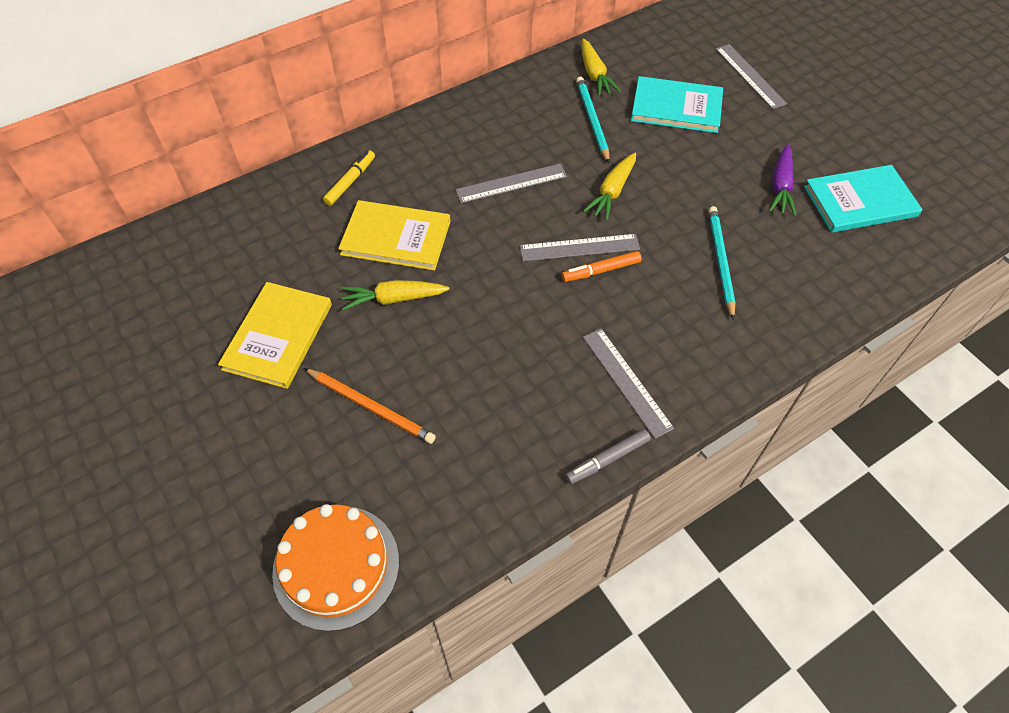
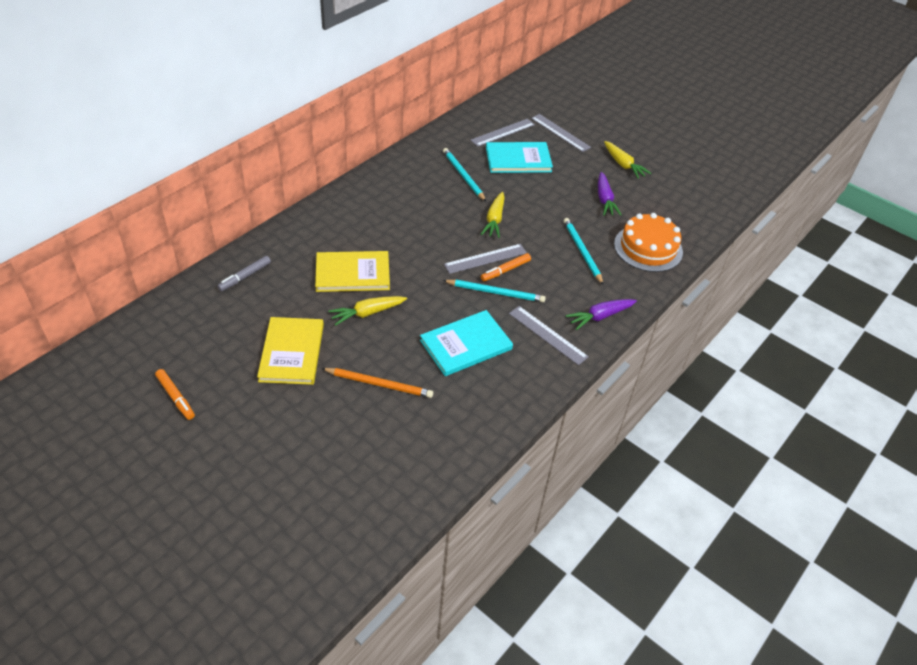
camera: 20 degrees left, 10 degrees down
(117, 369) = (176, 397): none -> orange marker
(336, 566) = (395, 485): orange cake -> orange cake (648, 248)
(350, 182) = (303, 242): yellow marker -> none
(511, 183) = (422, 225): grey ruler -> grey ruler (502, 132)
(576, 301) = (495, 292): none -> turquoise pencil
(594, 75) = (453, 146): yellow carrot -> yellow carrot (623, 165)
(607, 459) = (552, 383): grey marker -> grey marker (245, 277)
(712, 368) = (600, 317): none -> purple carrot
(860, 201) = (657, 201): turquoise book -> turquoise book (466, 345)

